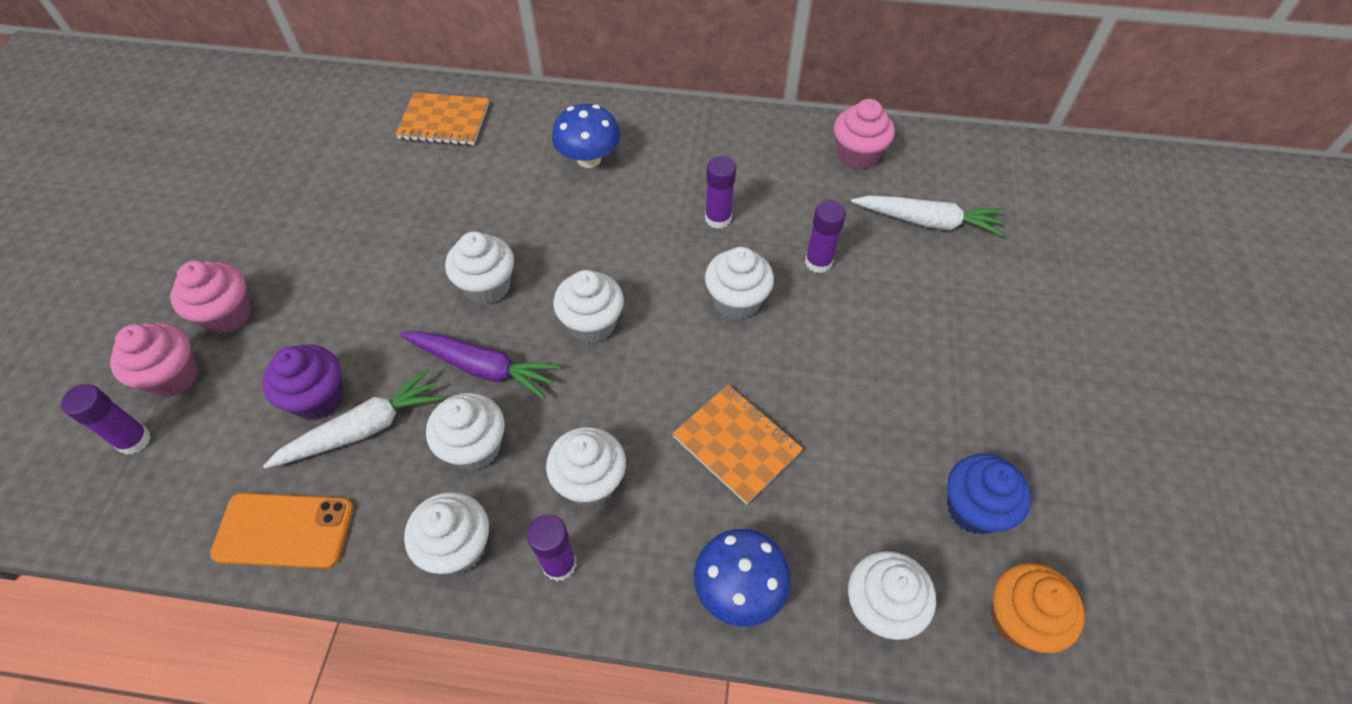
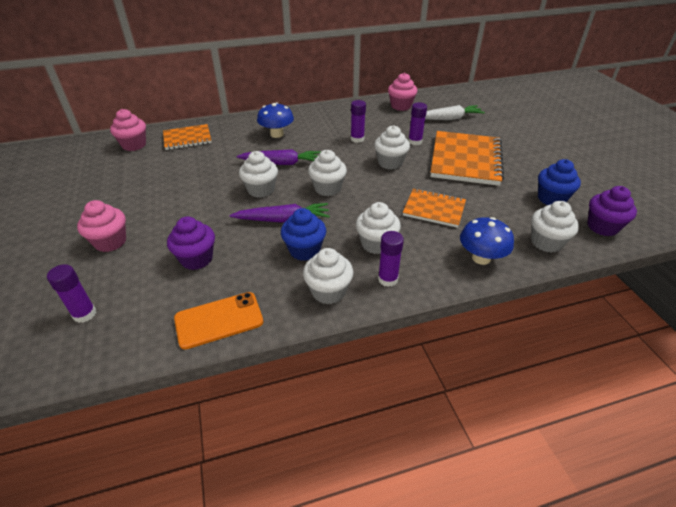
camera: 25 degrees left, 15 degrees down
(173, 376) = (92, 278): pink cupcake -> pink cupcake (134, 145)
(363, 429) = (234, 263): white carrot -> none
(475, 447) = (304, 250): white cupcake -> blue cupcake
(555, 234) = (281, 163): none -> purple carrot
(881, 345) = (465, 160): none -> orange notebook
(1019, 619) = (602, 227): orange cupcake -> purple cupcake

